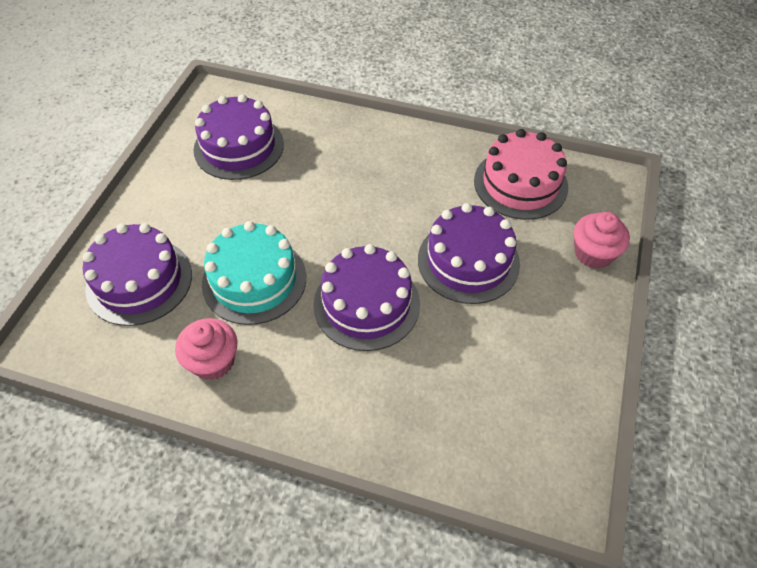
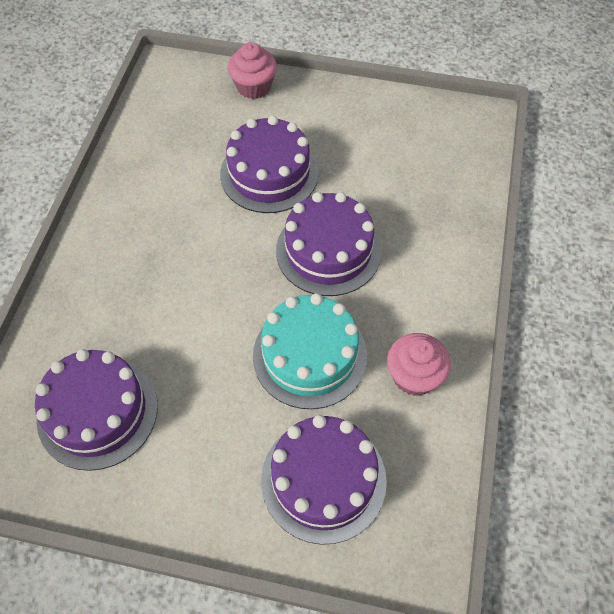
camera: 95 degrees left, 5 degrees up
(520, 184) = (168, 133): pink cake -> none

